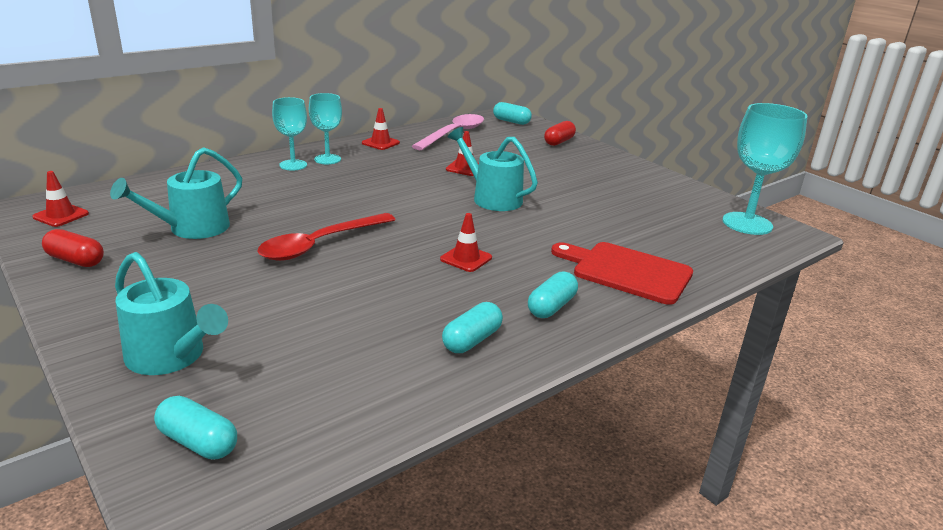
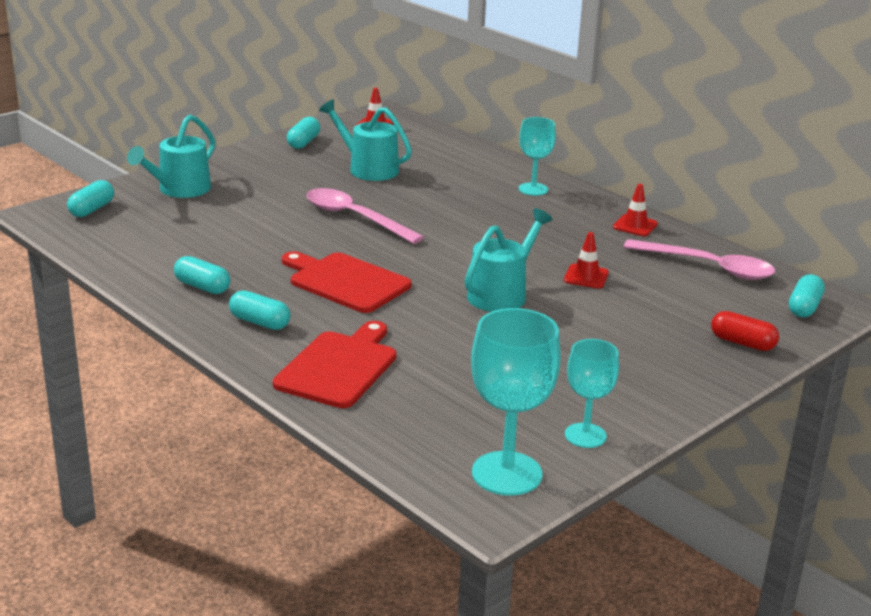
camera: 85 degrees right, 0 degrees up
(75, 260) = (303, 142): red capsule -> turquoise capsule
(320, 244) = (355, 218): red spoon -> pink spoon
(327, 159) = (561, 203): turquoise goblet -> turquoise goblet (585, 435)
(466, 258) = (345, 282): red traffic cone -> red cutting board

